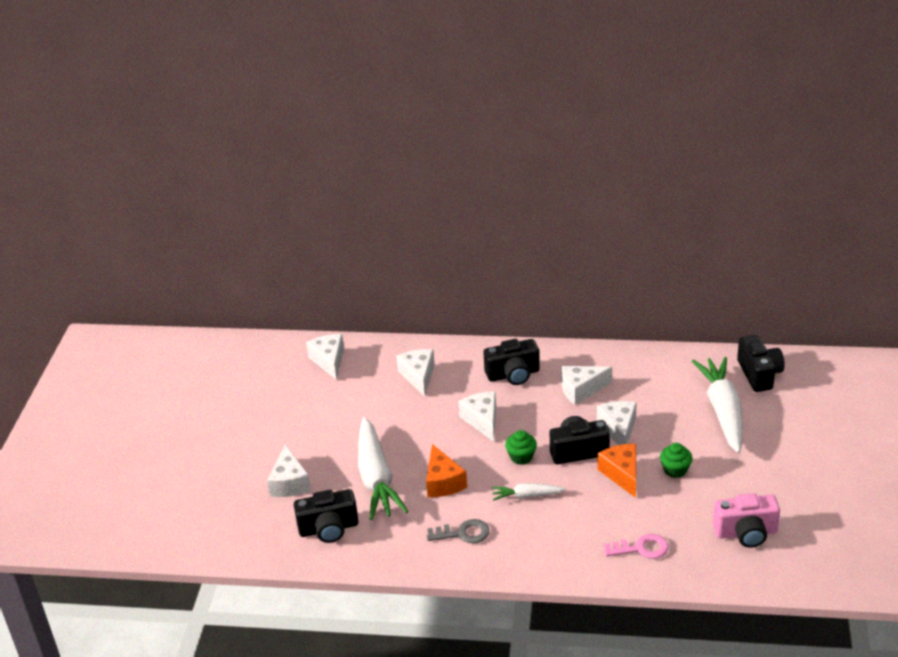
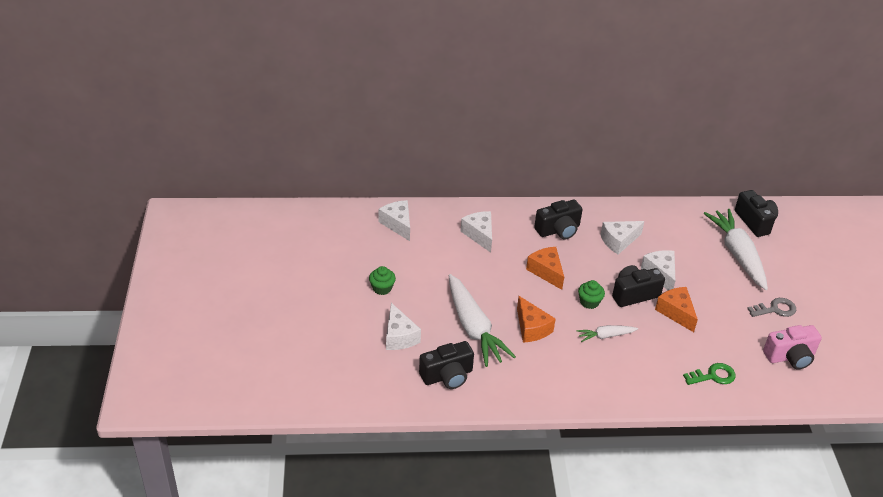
camera: 15 degrees left, 5 degrees up
(463, 533) = (563, 372): grey key -> grey key (775, 309)
(482, 420) = (546, 272): white cheese -> orange cheese
(641, 548) = (713, 376): pink key -> green key
(675, 470) = (717, 306): green cupcake -> green cupcake (382, 288)

